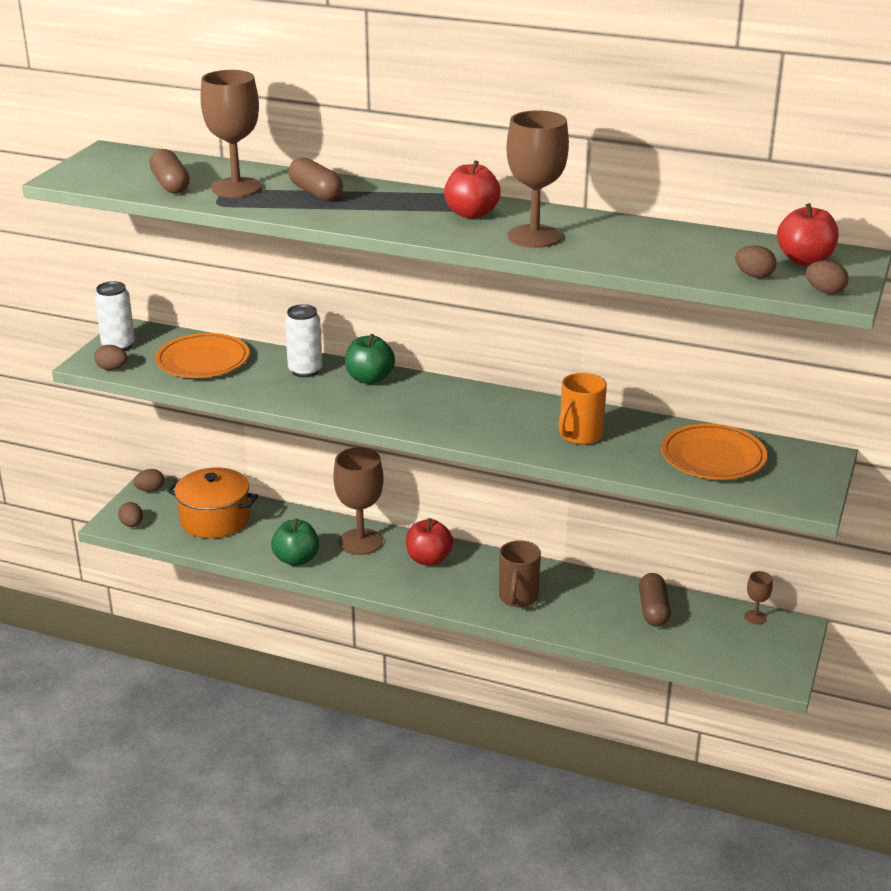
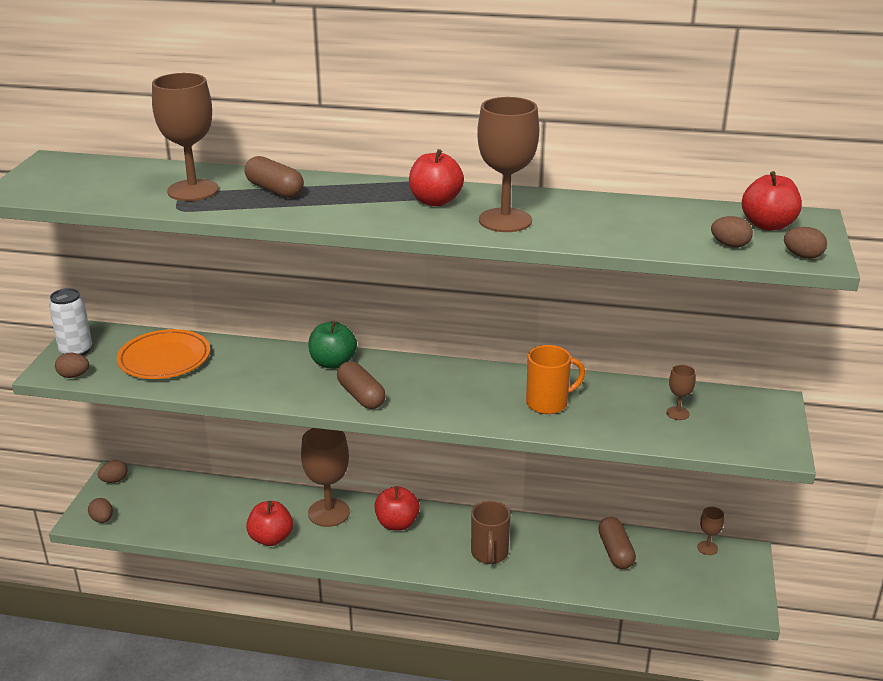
camera: 10 degrees left, 0 degrees up
(170, 184) = (124, 192): brown capsule -> brown capsule (361, 396)
(215, 519) = (183, 505): orange pot -> none
(296, 559) = (271, 538): green apple -> red apple
(305, 371) = (268, 360): white can -> none
(579, 435) = (548, 403): orange mug -> orange mug turned 135 degrees counterclockwise
(713, 457) = (677, 413): orange plate -> brown goblet

